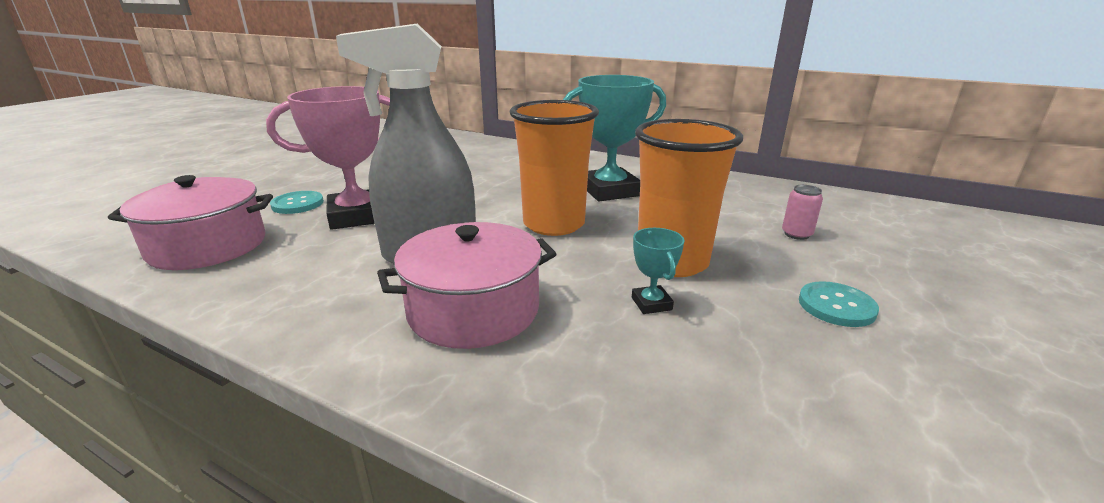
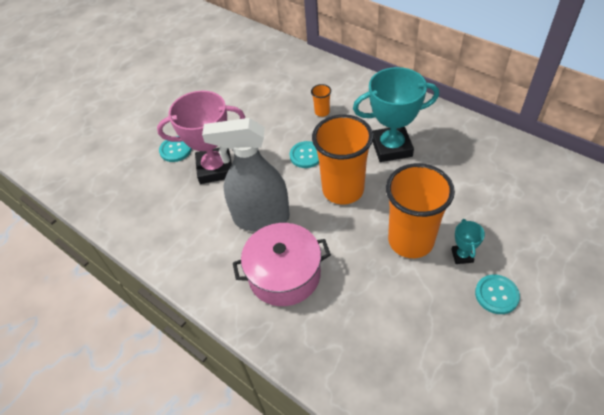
camera: 15 degrees right, 25 degrees up
(208, 246) = (131, 196): pink pot -> none
(494, 201) = (306, 155): none -> turquoise button
(510, 171) = (322, 112): none -> orange cup
(651, 304) = (385, 280): turquoise trophy -> turquoise trophy (462, 256)
(796, 234) = (508, 217): pink can -> none

